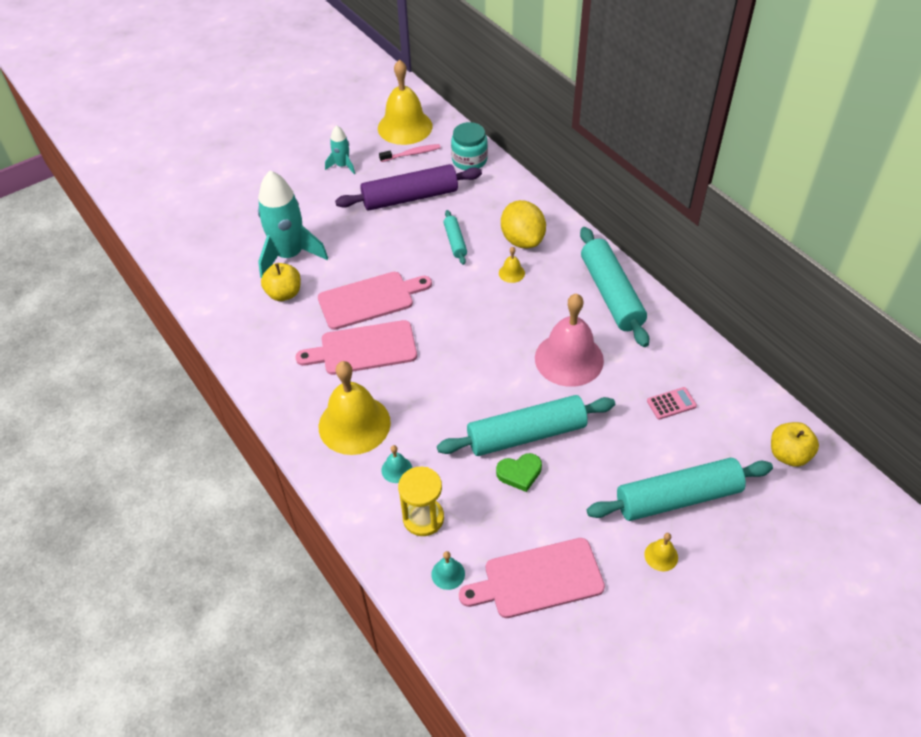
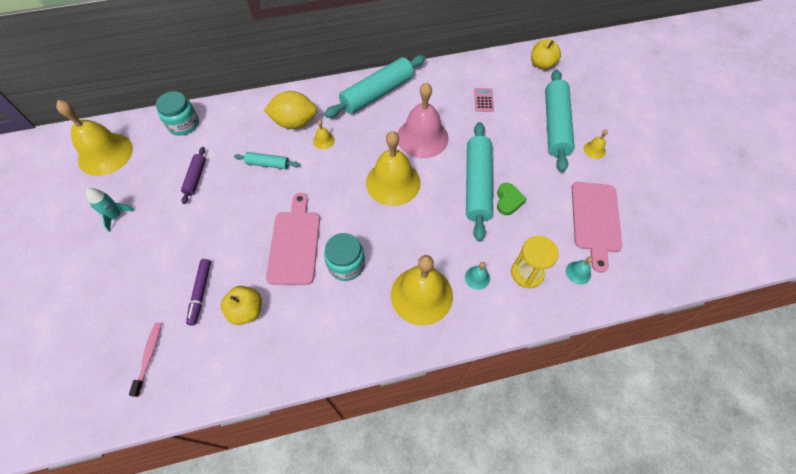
camera: 70 degrees left, 10 degrees up
(289, 255) = (201, 293): turquoise rocket -> purple marker
(363, 349) = (346, 264): pink cutting board -> turquoise jar
(410, 197) = (195, 178): purple rolling pin -> purple rolling pin, size x0.49
(412, 154) = (144, 160): pink toothbrush -> pink toothbrush (149, 356)
(487, 353) = (393, 182): none -> yellow bell
(611, 294) = (377, 93): turquoise rolling pin -> turquoise rolling pin turned 45 degrees counterclockwise

